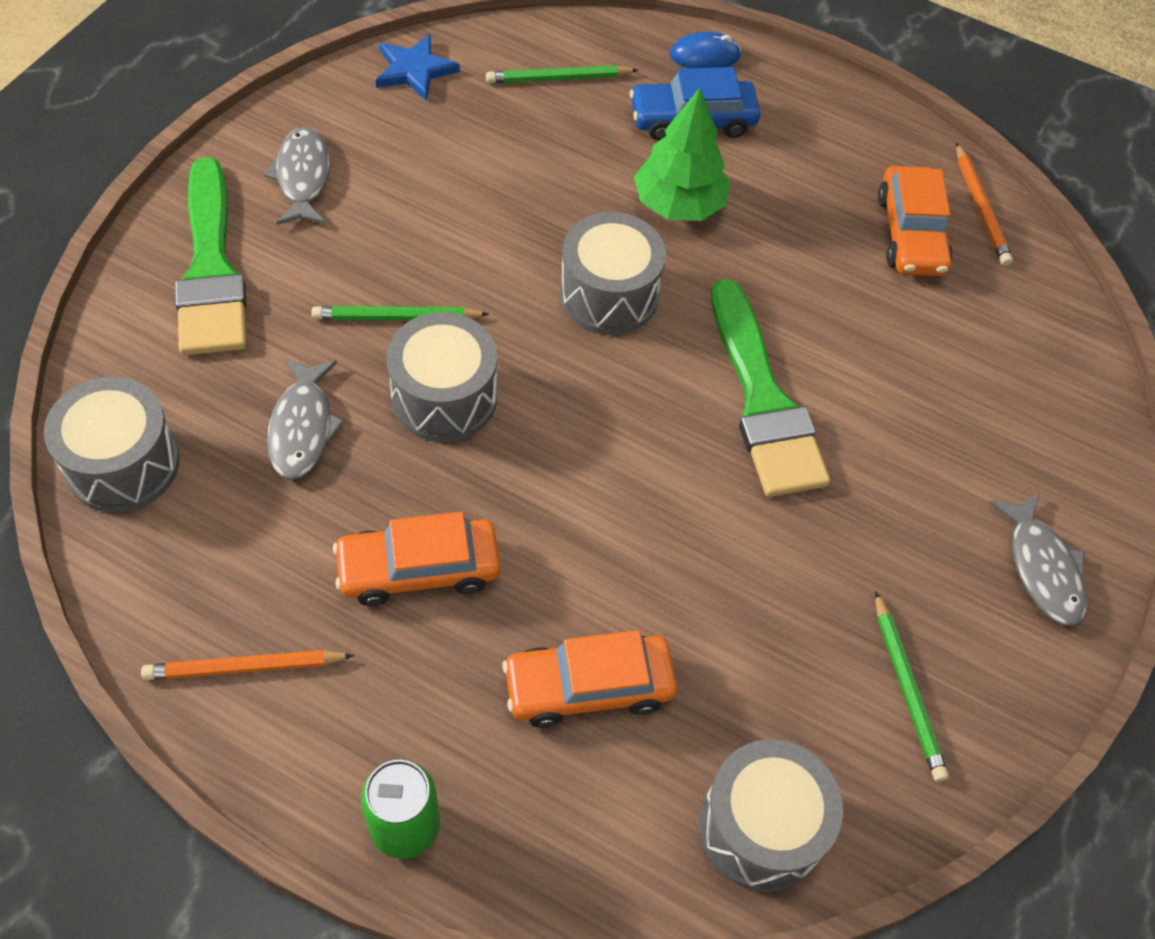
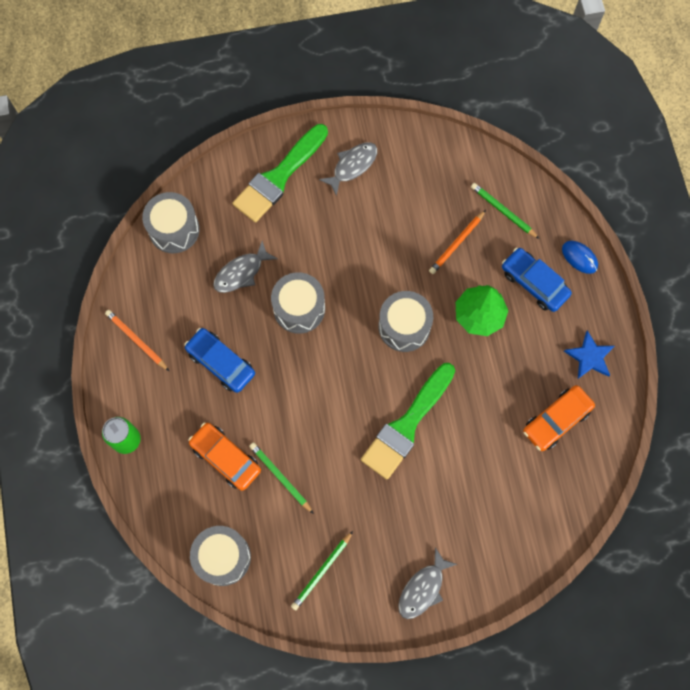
camera: 55 degrees right, 15 degrees up
(396, 317) = (319, 260): green pencil -> green pencil (280, 477)
(414, 70) = (450, 154): blue star -> blue star (590, 357)
(419, 569) = (221, 363): orange car -> blue car
(980, 208) = (602, 439): orange pencil -> orange pencil (456, 243)

